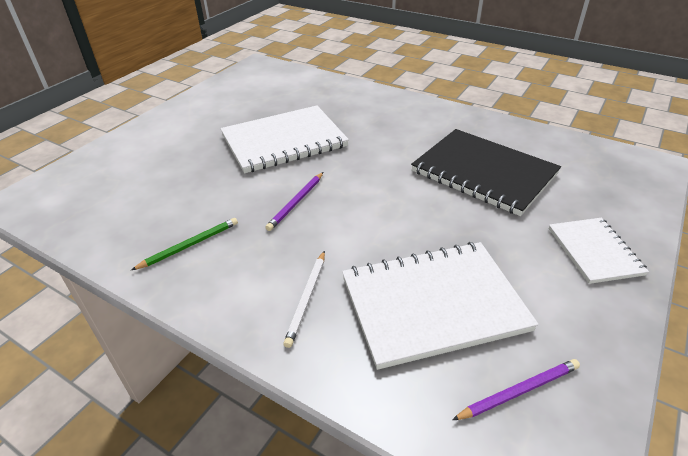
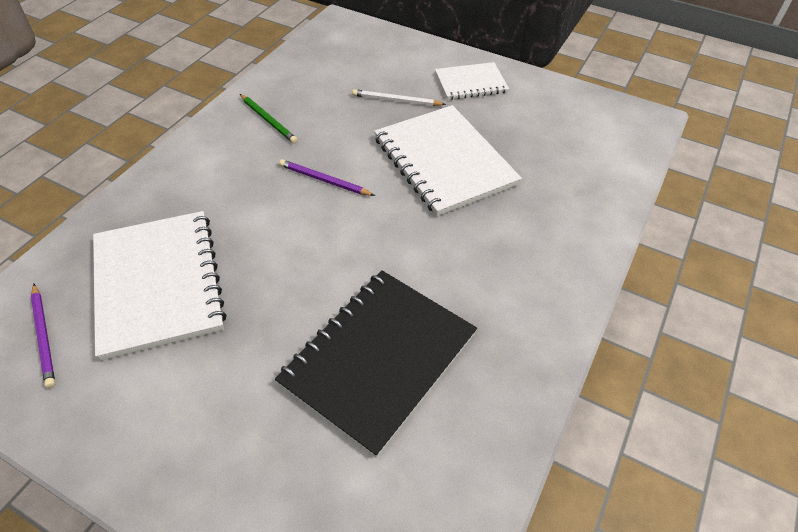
camera: 85 degrees right, 10 degrees up
(307, 299) = (187, 197): white pencil -> white pencil (396, 100)
(594, 251) = (201, 458): white notebook -> white notebook (470, 83)

